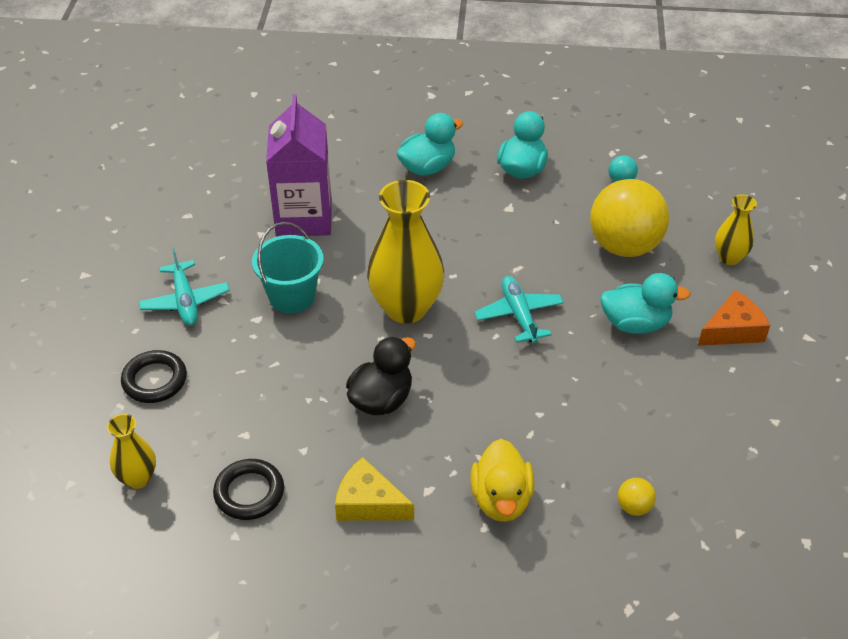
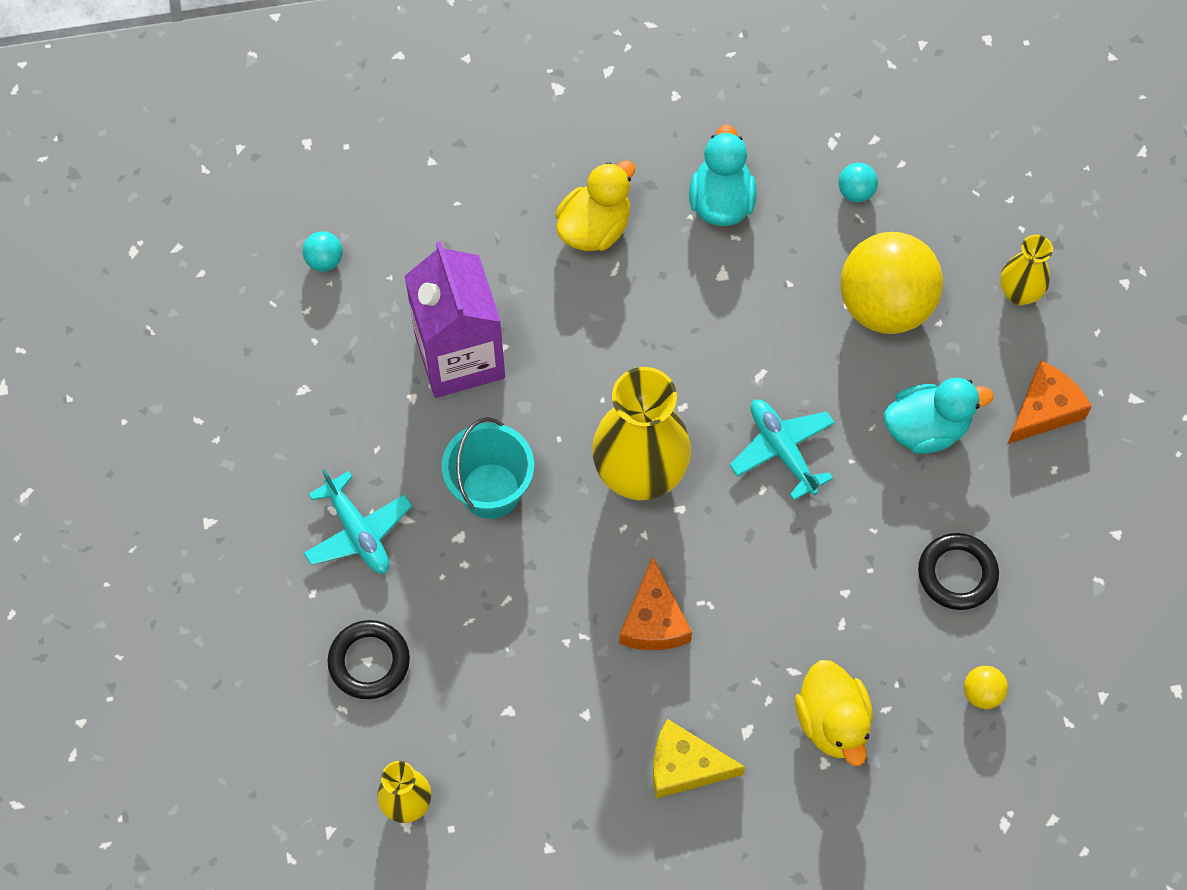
camera: 15 degrees left, 20 degrees up
(236, 152) = (324, 260): none -> turquoise ball
(249, 493) = (544, 788): black ring -> black ring (957, 574)
(381, 400) = (654, 620): black duck -> orange cheese
(427, 167) = (594, 228): turquoise duck -> yellow duck

